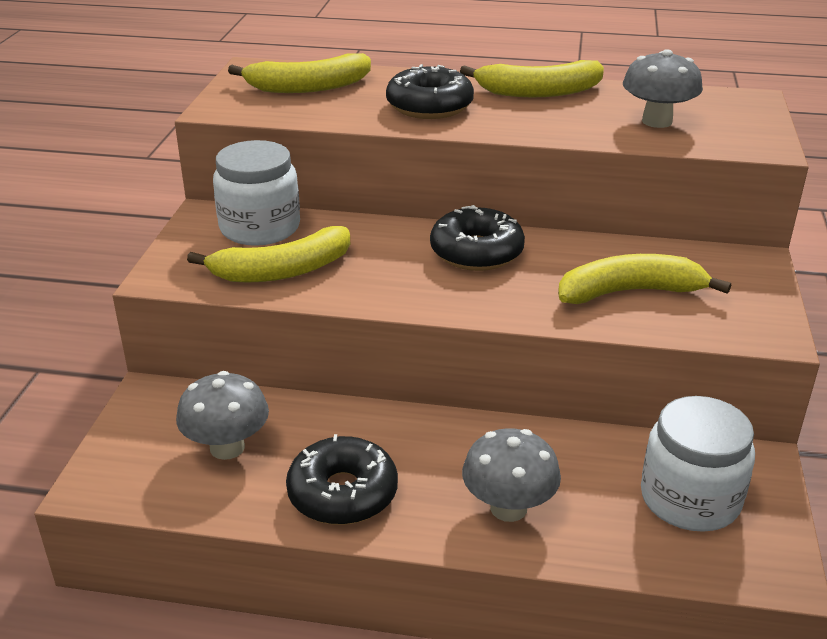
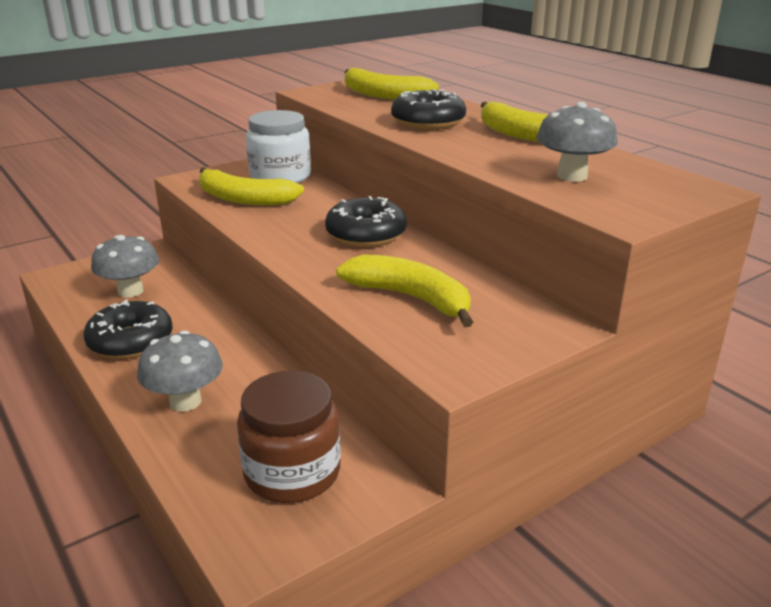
camera: 45 degrees right, 5 degrees down
(690, 499) = (292, 472): white jar -> brown jar

